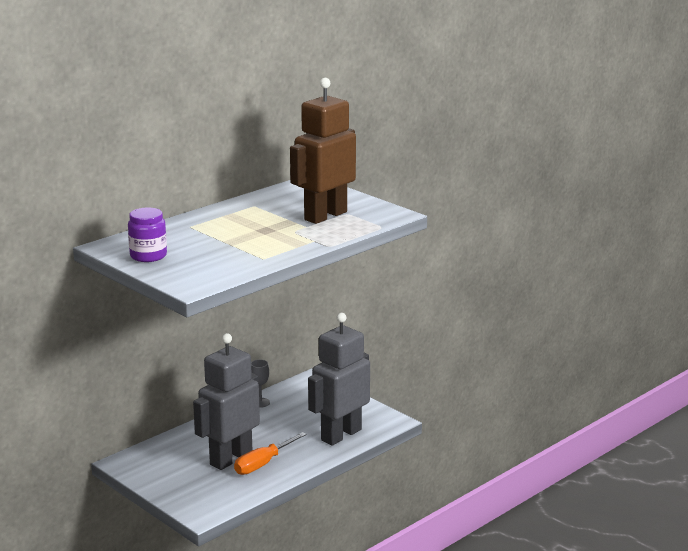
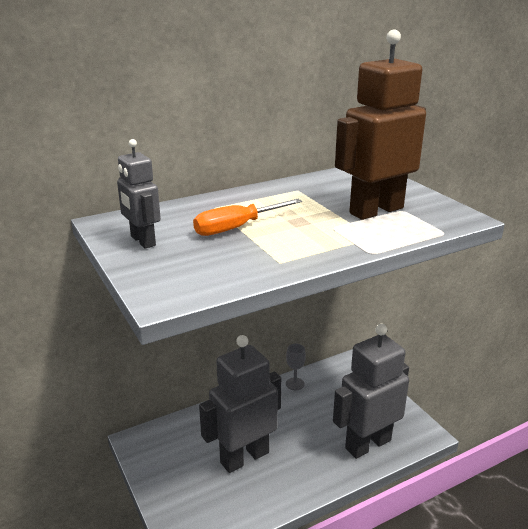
camera: 15 degrees right, 5 degrees up
(148, 256) = (142, 241): purple jar -> grey robot
(263, 464) = (275, 472): orange screwdriver -> orange screwdriver (237, 228)

